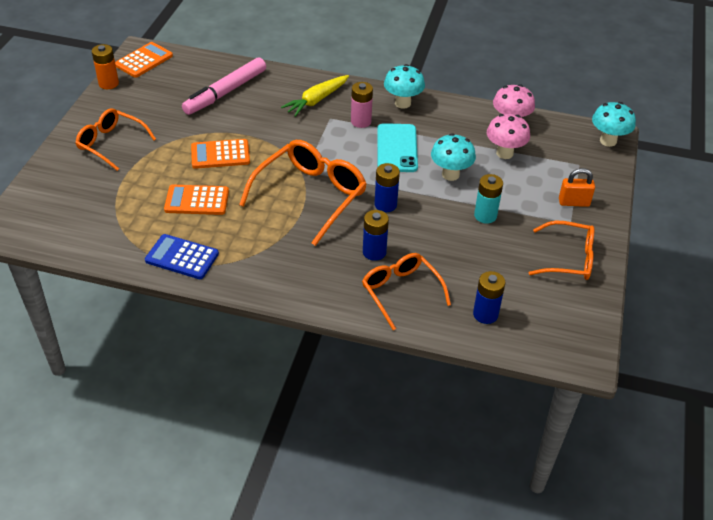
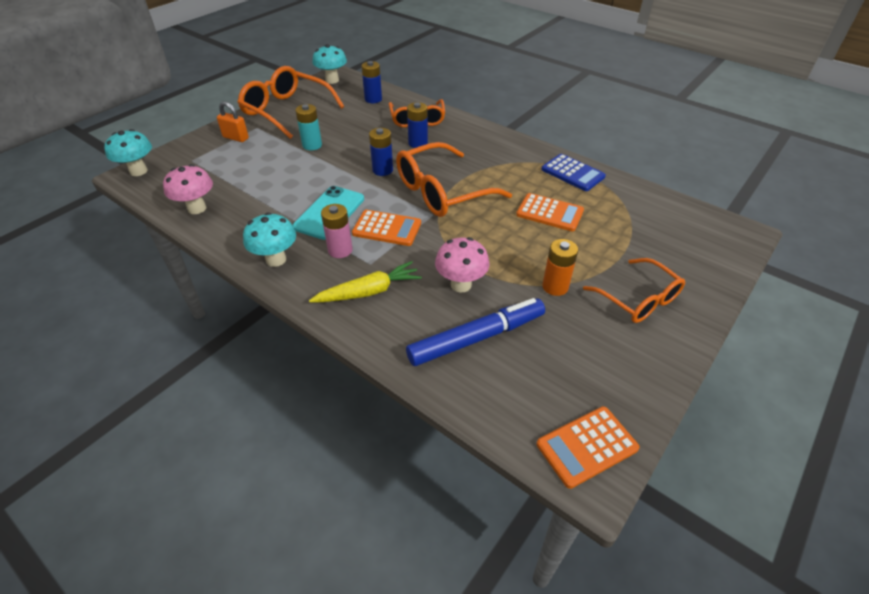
camera: 155 degrees left, 0 degrees up
(108, 83) = (646, 408): orange battery -> orange battery (555, 286)
(220, 154) = (512, 252): orange calculator -> orange calculator (387, 228)
(225, 92) = (476, 338): pink marker -> blue marker
(450, 174) = (305, 179): turquoise mushroom -> turquoise mushroom (332, 80)
(504, 153) = (238, 184): pink mushroom -> pink mushroom (461, 285)
(569, 259) = (286, 111): orange glasses -> orange glasses, size x1.54

